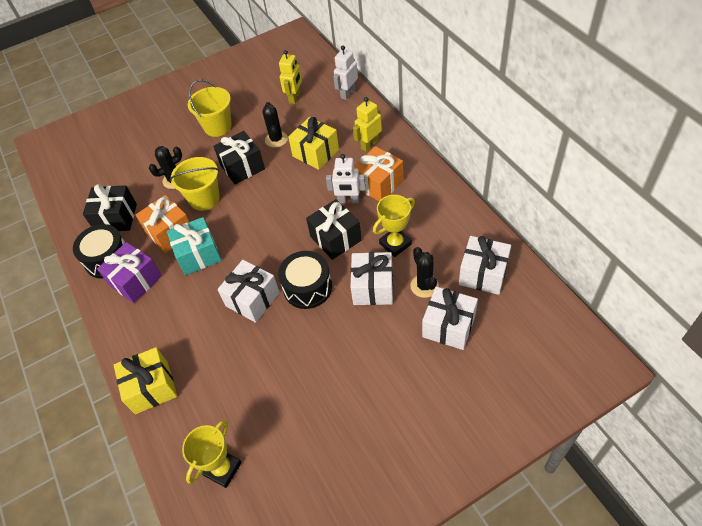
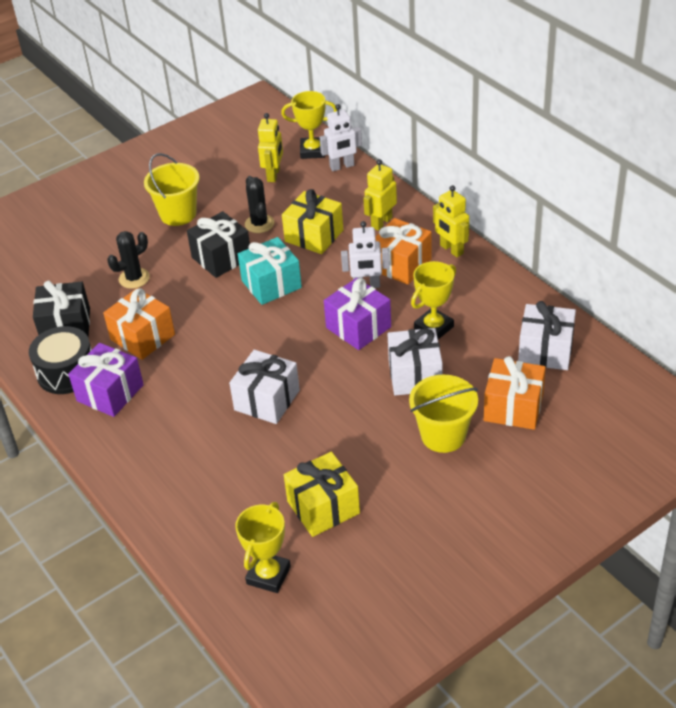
camera: 10 degrees left, 10 degrees down
(151, 387) = (160, 503): yellow gift -> yellow gift (323, 507)
(198, 255) = (186, 358): turquoise gift -> turquoise gift (271, 284)
(204, 199) = (179, 296): yellow bucket -> yellow bucket (443, 435)
(307, 287) = (334, 382): black drum -> none
(328, 79) = (312, 151): none -> yellow trophy
(335, 238) = (358, 327): black gift -> purple gift
(347, 93) = (342, 166): white robot -> white robot turned 135 degrees counterclockwise
(420, 173) = (451, 249): none -> yellow robot
(424, 286) = (477, 368): black cactus -> none
(448, 326) = (513, 407): white gift -> orange gift

